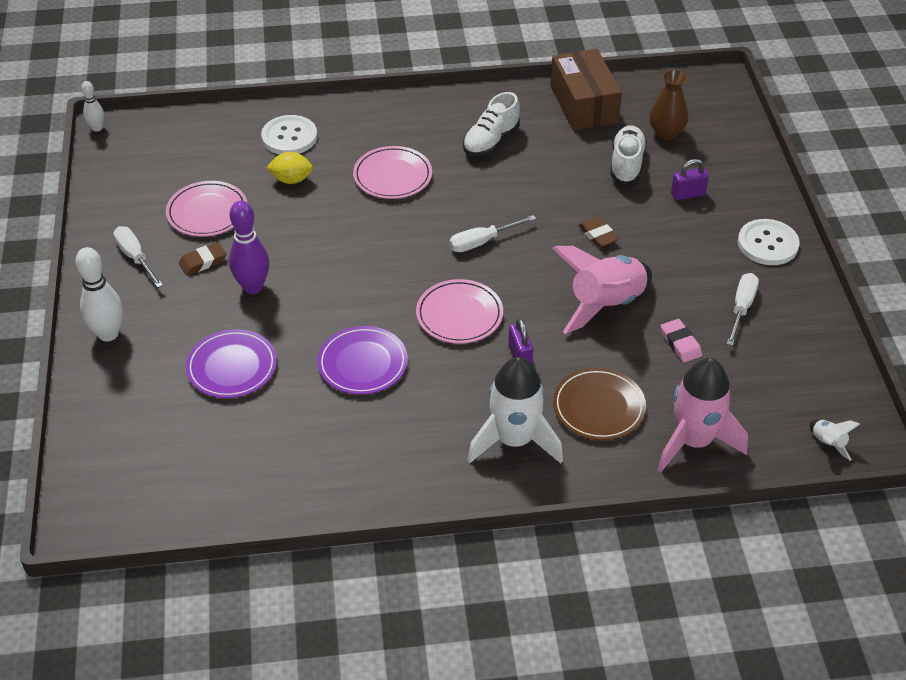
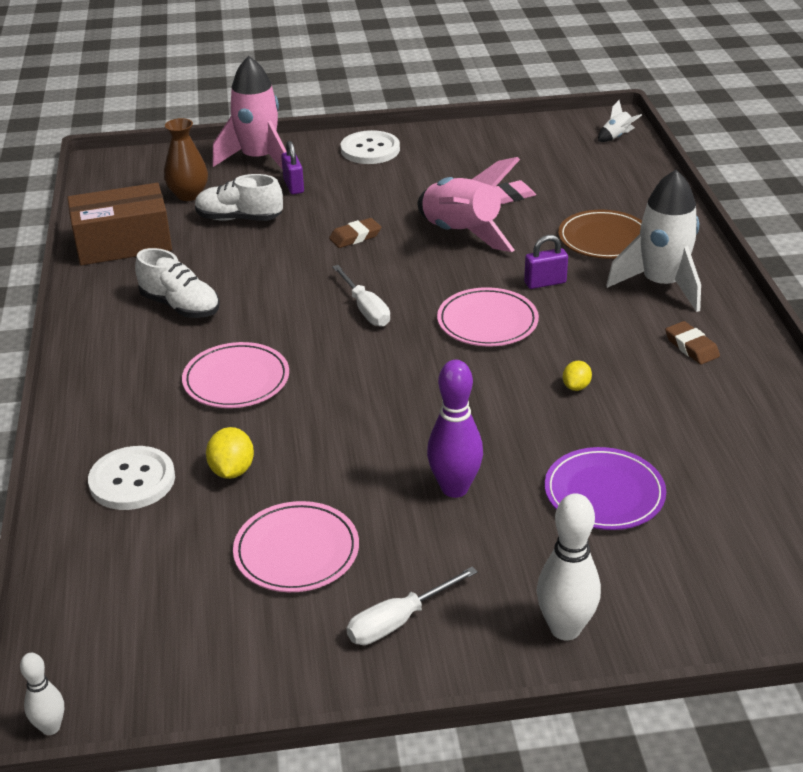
camera: 90 degrees left, 10 degrees down
(203, 262) = (406, 543): brown eraser -> brown eraser (691, 347)
(362, 363) = (576, 386): purple plate -> yellow lemon
(693, 441) = (633, 193): pink rocket -> pink rocket (259, 159)
(741, 308) = (459, 165): white screwdriver -> none

